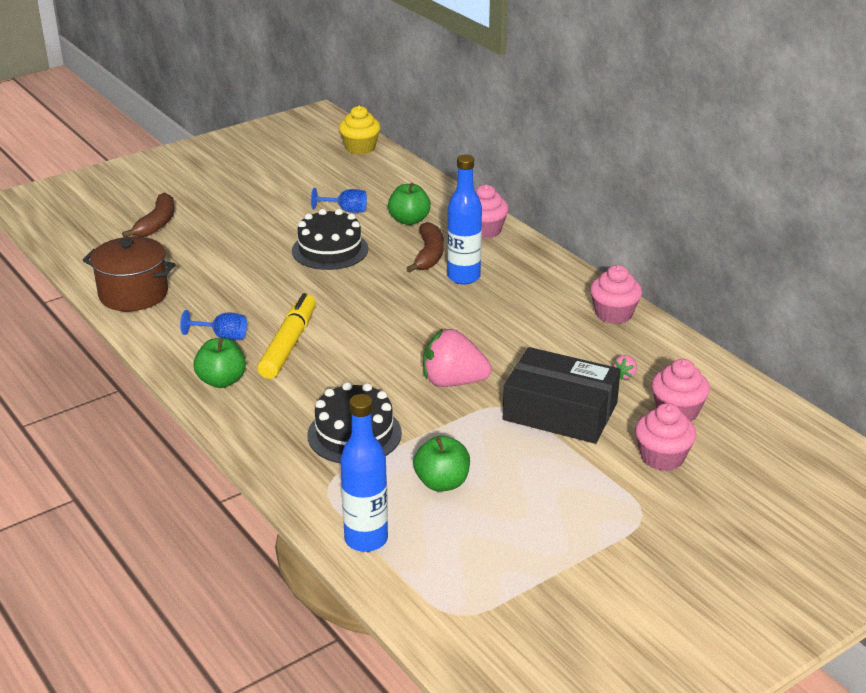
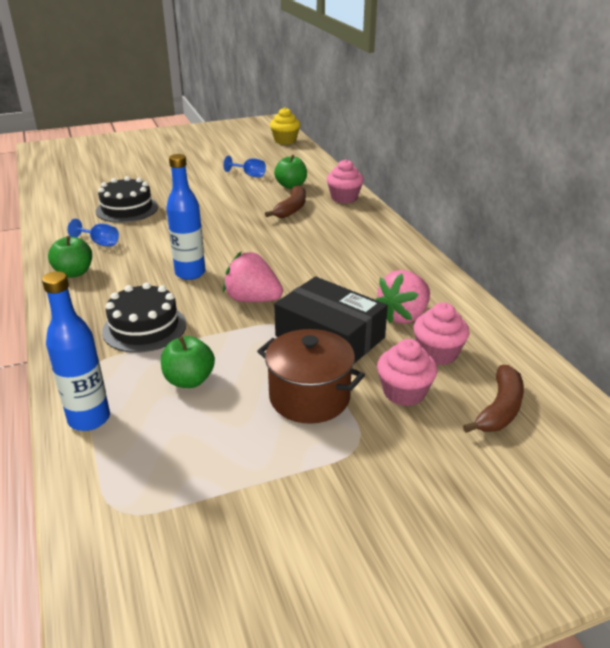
camera: 15 degrees right, 0 degrees up
(133, 294) = (61, 208): brown pot -> brown pot (309, 397)
(157, 223) = (113, 169): brown banana -> brown banana (499, 409)
(288, 344) = (143, 254): yellow marker -> none
(330, 250) = (220, 197): black cake -> black cake (127, 209)
(463, 277) = (309, 226): blue bottle -> blue bottle (190, 273)
(613, 314) = (417, 267): pink cupcake -> none
(625, 375) = (403, 316): pink strawberry -> pink strawberry, size x2.38

